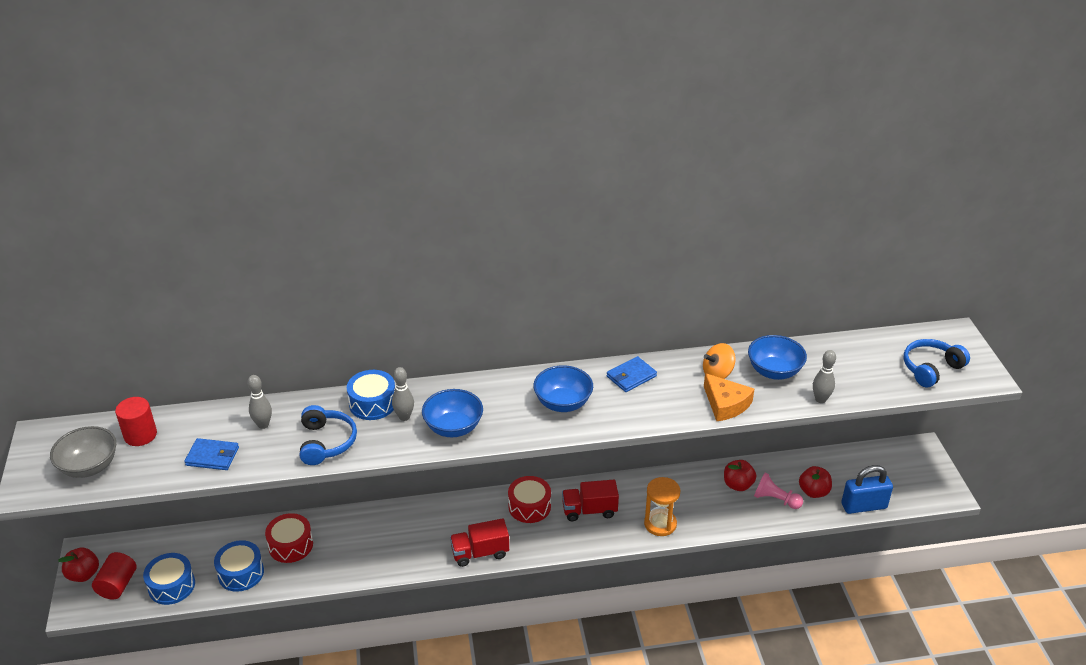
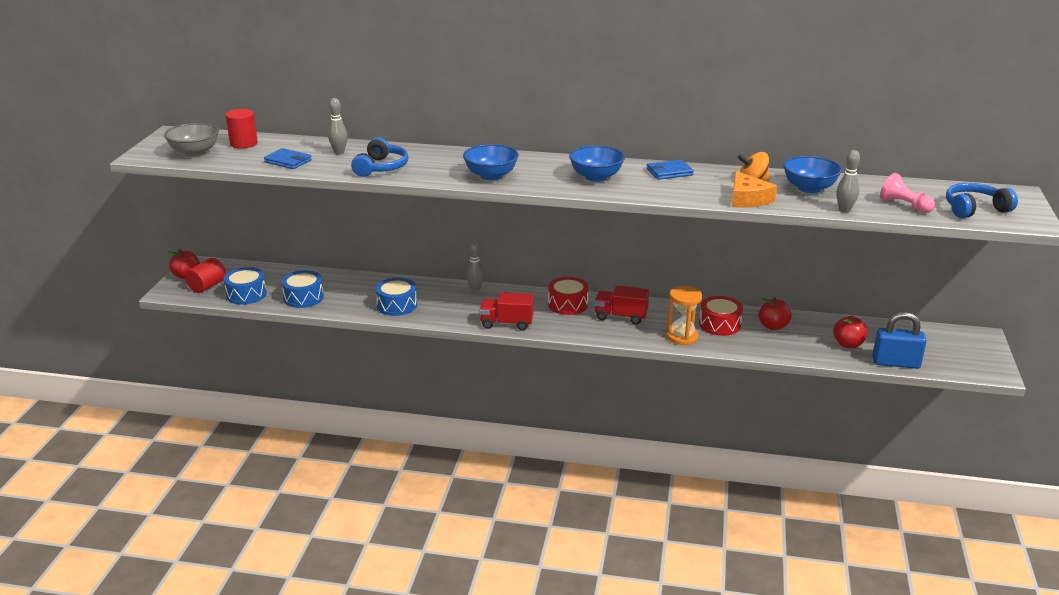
camera: 20 degrees right, 10 degrees down
(291, 545) = (353, 289): red drum -> red drum (720, 324)
(373, 403) = (434, 154): blue drum -> blue drum (397, 305)
(404, 417) = (454, 164): grey bowling pin -> grey bowling pin (475, 289)
(775, 499) = (805, 342): pink pawn -> pink pawn (904, 205)

